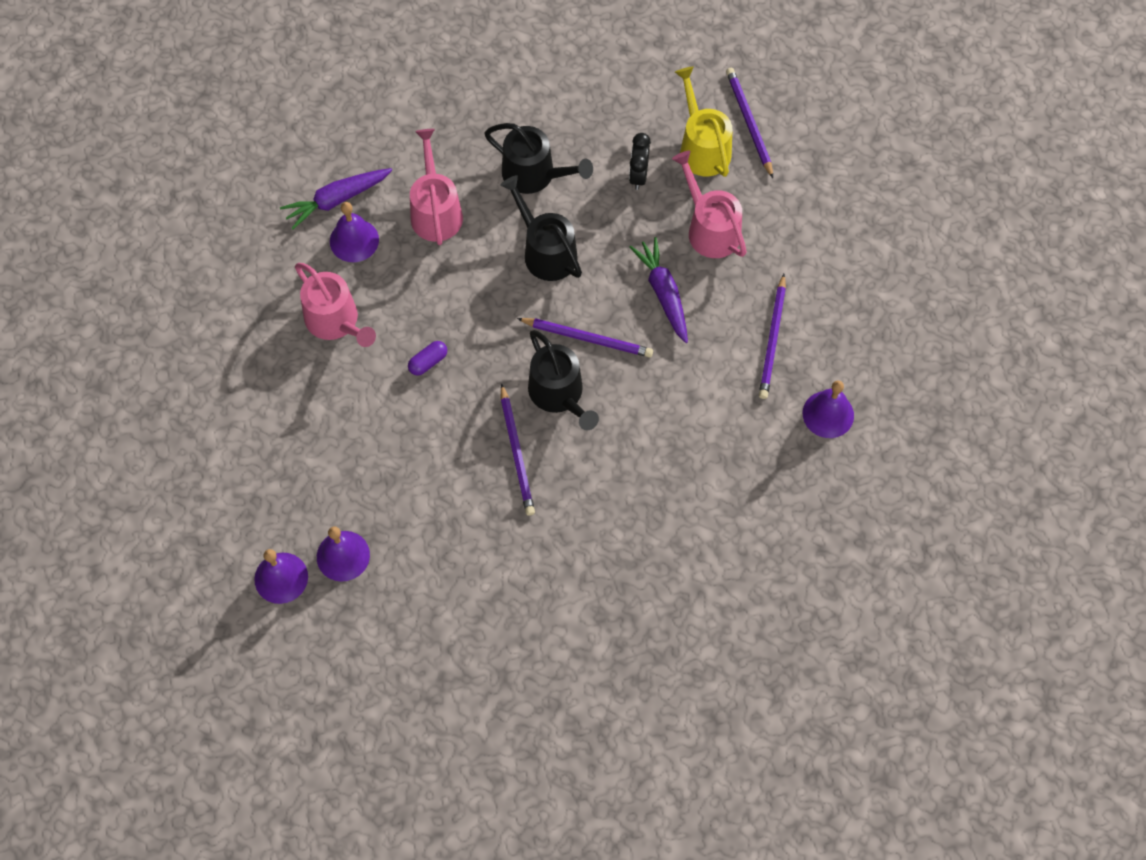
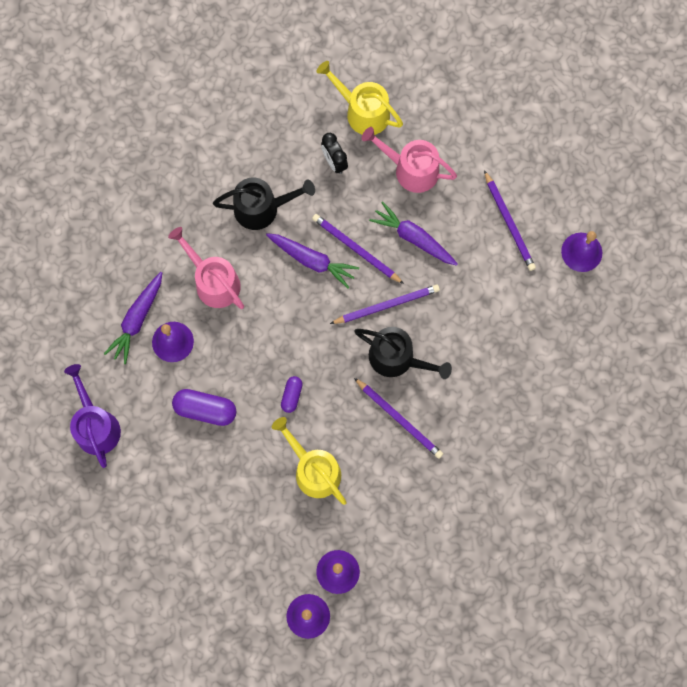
camera: 35 degrees left, 10 degrees up
(222, 269) = (96, 426): none -> purple watering can
(335, 321) = (205, 409): pink watering can -> purple capsule
(395, 444) = (314, 470): none -> yellow watering can
(546, 251) = (312, 260): black watering can -> purple carrot
(749, 123) = (381, 72): purple pencil -> purple pencil (356, 249)

